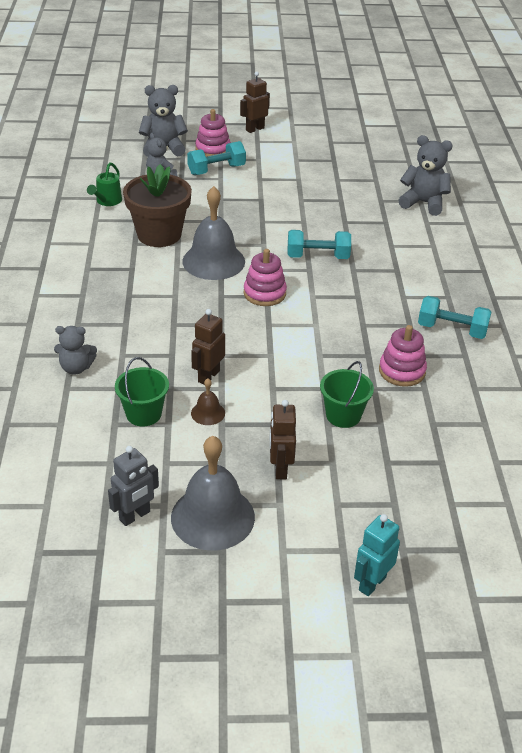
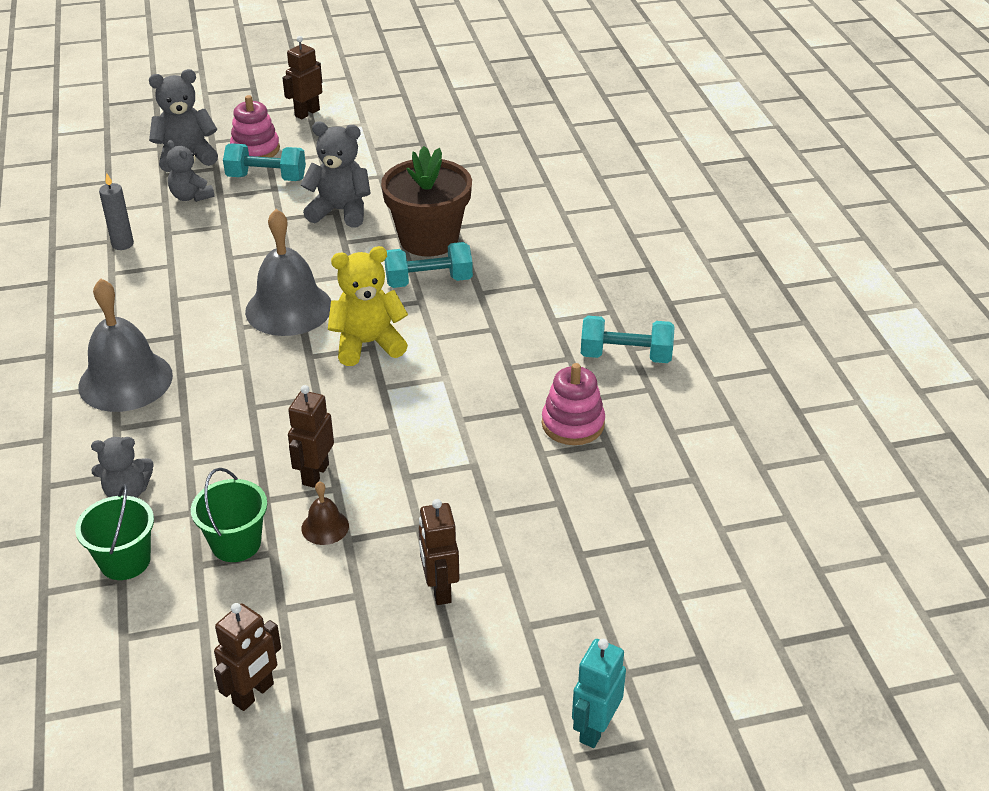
camera: 10 degrees left, 0 degrees up
(107, 201) = (122, 244): green watering can -> grey candle
(135, 516) = (254, 694): grey robot -> brown robot
(159, 234) = (205, 281): brown flower pot -> brown flower pot (429, 239)
(212, 517) = (362, 675): grey bell -> grey bell (125, 380)
(216, 170) = (266, 178): turquoise dumbbell -> turquoise dumbbell turned 45 degrees clockwise
(264, 293) = (368, 344): pink stacking toy -> yellow teddy bear
(343, 415) = (508, 499): green bucket -> green bucket (125, 561)
(423, 203) = (553, 186): grey teddy bear -> grey teddy bear (340, 211)

